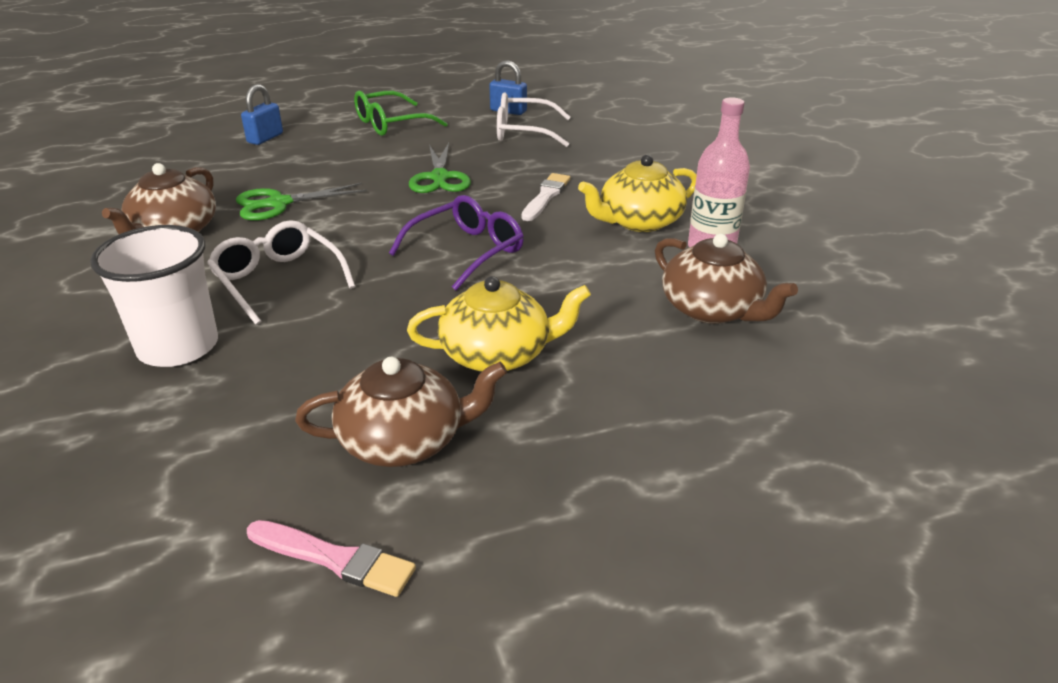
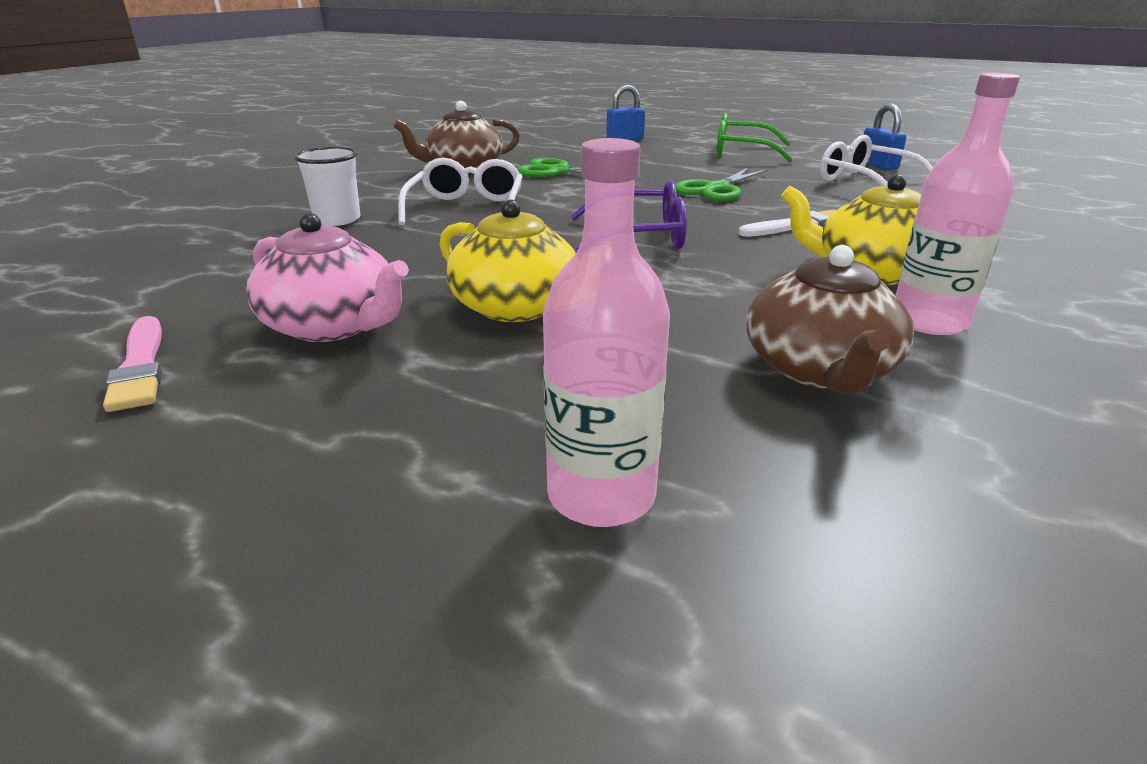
camera: 45 degrees right, 5 degrees down
(178, 347) = (337, 220): white cup -> white cup, size x0.65
(404, 440) = (333, 325): brown teapot -> pink teapot
(738, 441) = (601, 495): none -> pink bottle

